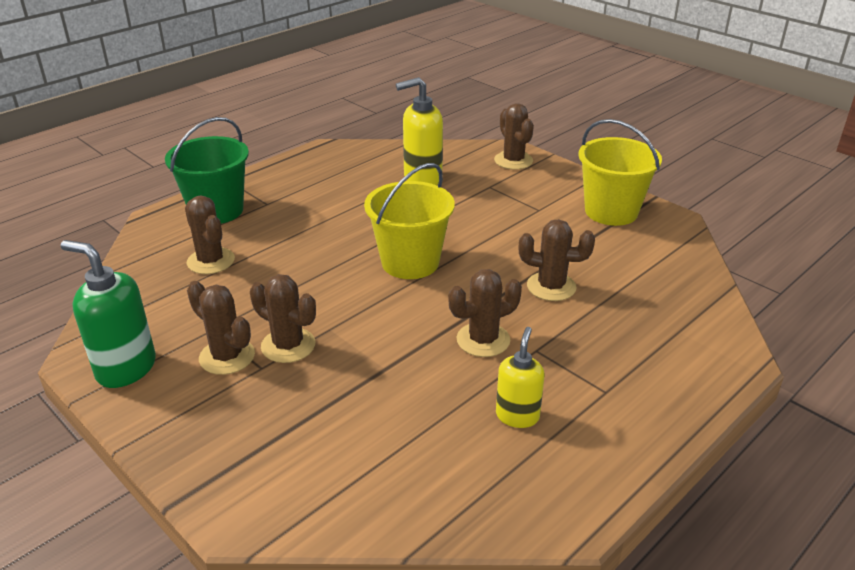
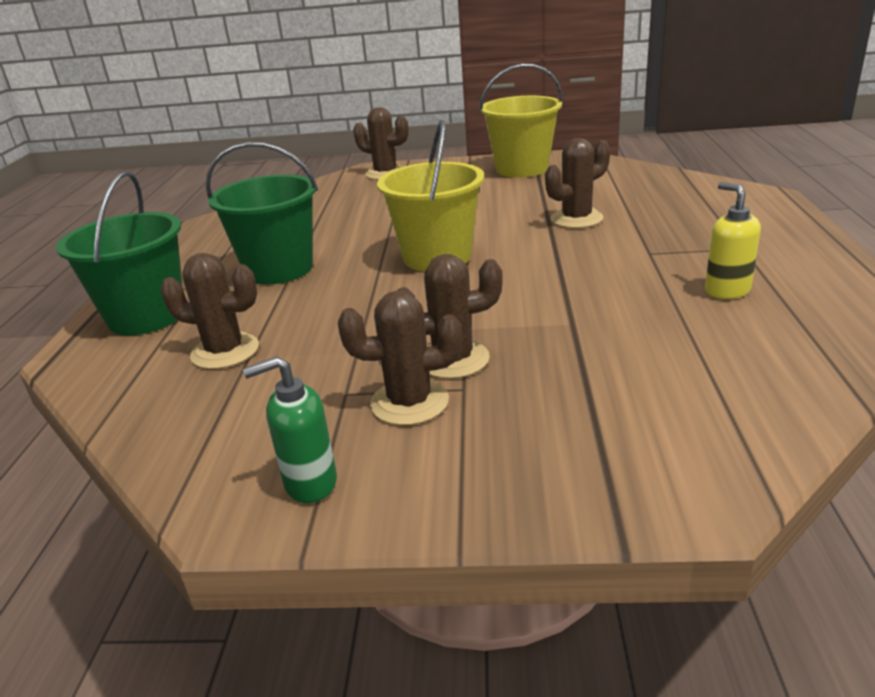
camera: 40 degrees left, 5 degrees down
(126, 368) = (310, 483): green soap dispenser -> green soap dispenser, size x0.63
(320, 215) = (279, 269): none -> green bucket
(422, 178) = (329, 210): yellow soap dispenser -> none
(483, 340) = (602, 267): brown cactus -> none

